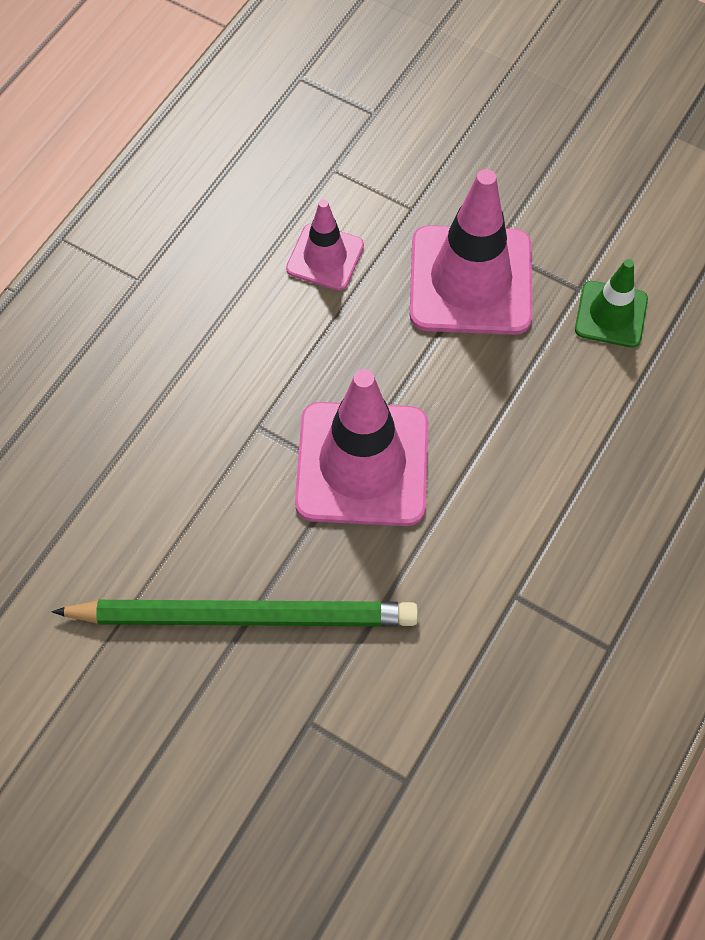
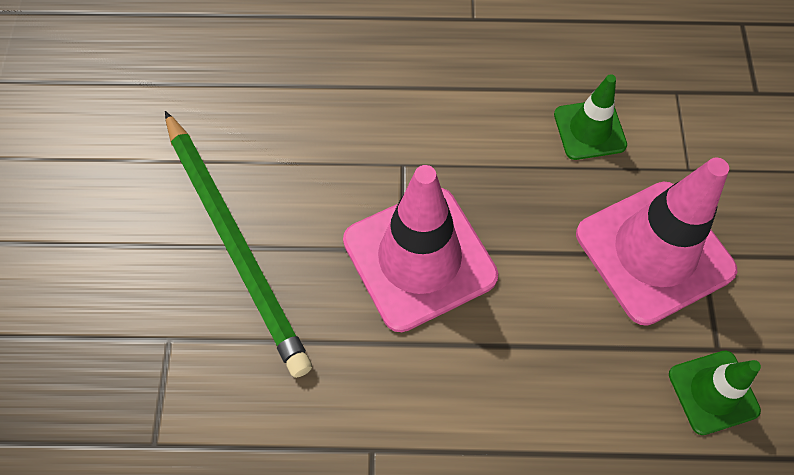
camera: 60 degrees right, 0 degrees up
(325, 257) = (589, 130): pink traffic cone -> green traffic cone

